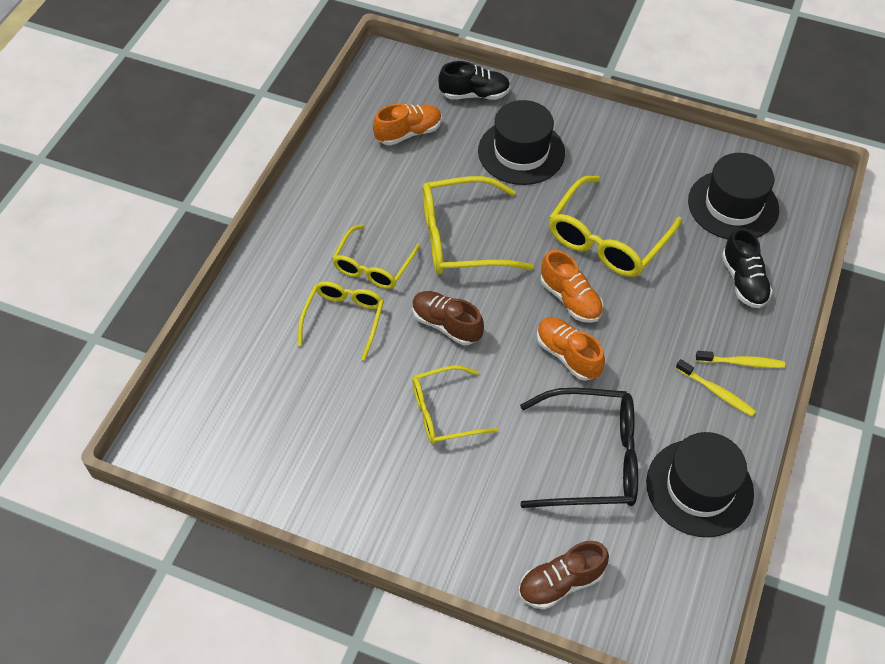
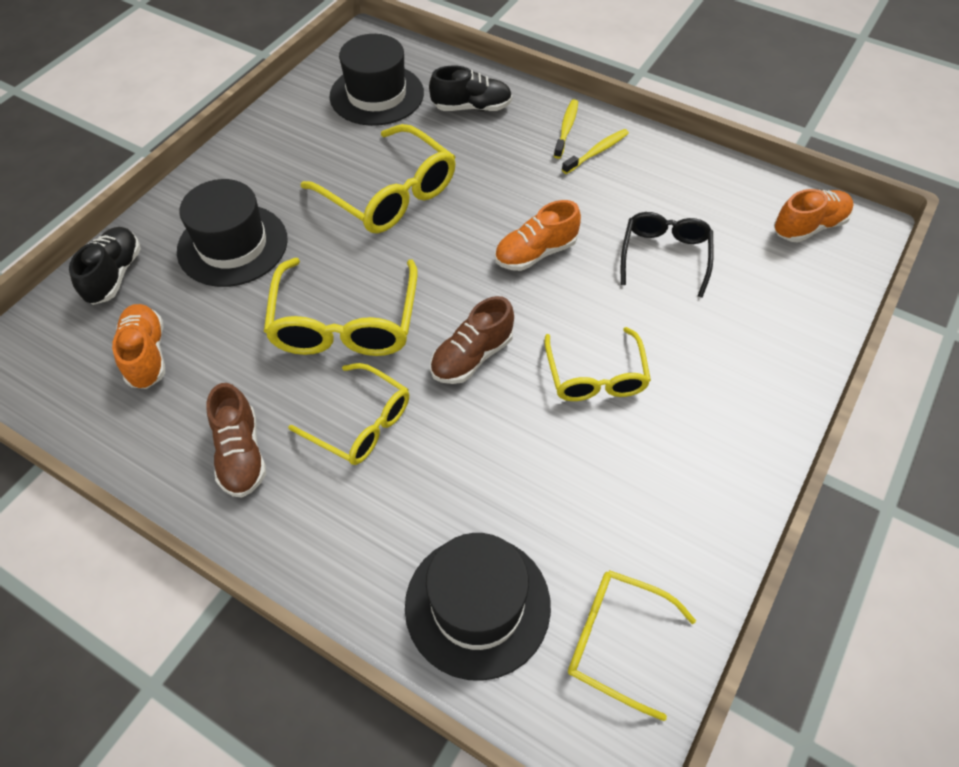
camera: 80 degrees left, 0 degrees up
(344, 319) = (438, 467): yellow glasses -> yellow glasses (615, 641)
(560, 583) = (806, 305): brown shoe -> brown shoe (241, 454)
(570, 299) = (462, 238): orange shoe -> orange shoe (809, 227)
(592, 458) = (664, 255): black glasses -> black glasses, size x0.65
(699, 487) = (701, 185): black hat -> black hat (477, 605)

